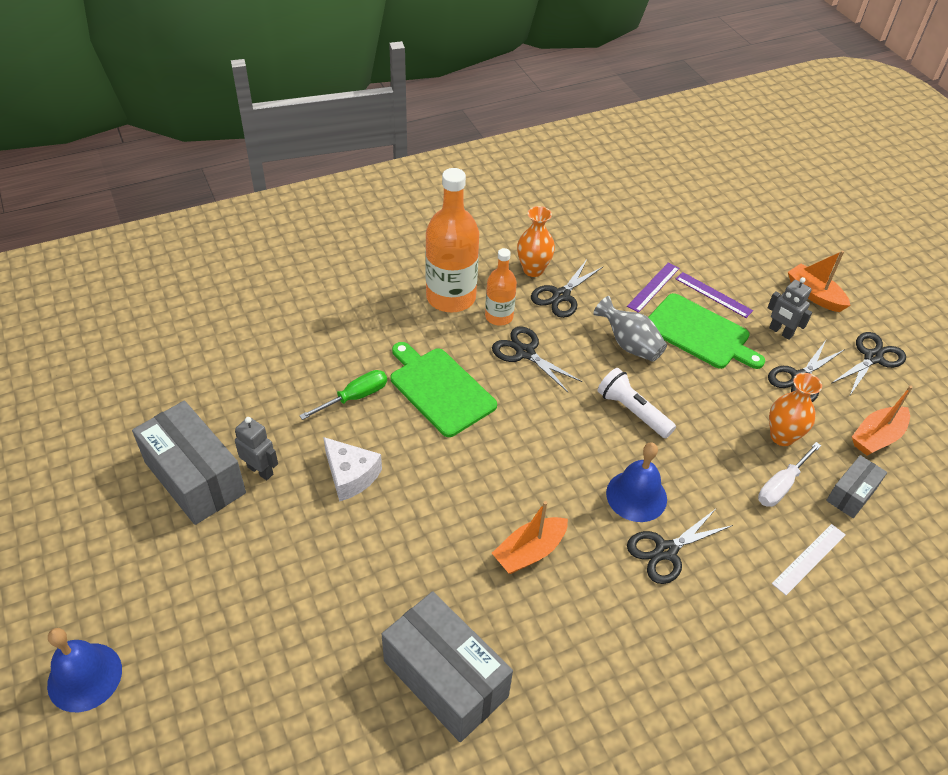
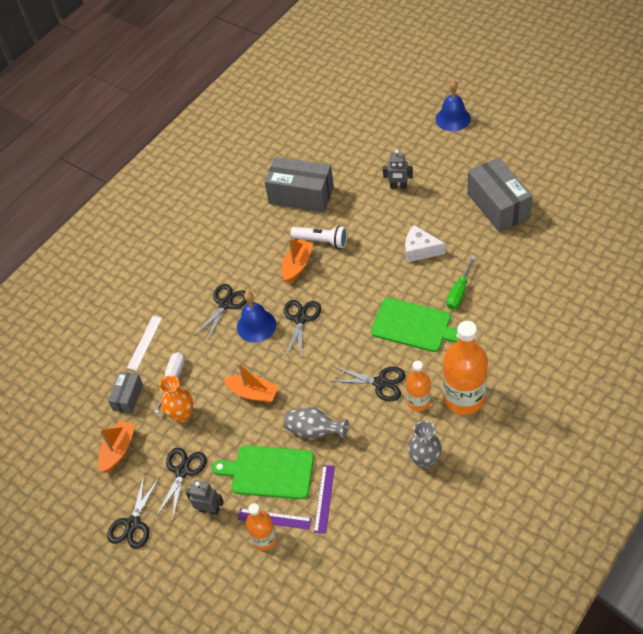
camera: 160 degrees right, 5 degrees up
(195, 477) = (498, 205): grey box -> grey box turned 45 degrees clockwise
(260, 470) = (469, 227): grey robot -> grey robot (398, 187)
(533, 270) = (425, 460): orange vase -> grey vase
(561, 296) = (388, 447): black scissors -> black scissors (301, 319)
(632, 411) = (285, 379): white flashlight -> white flashlight (321, 241)
(731, 285) = (264, 539): none -> orange bottle
(814, 295) = (193, 569): orange boat -> orange boat (253, 393)

